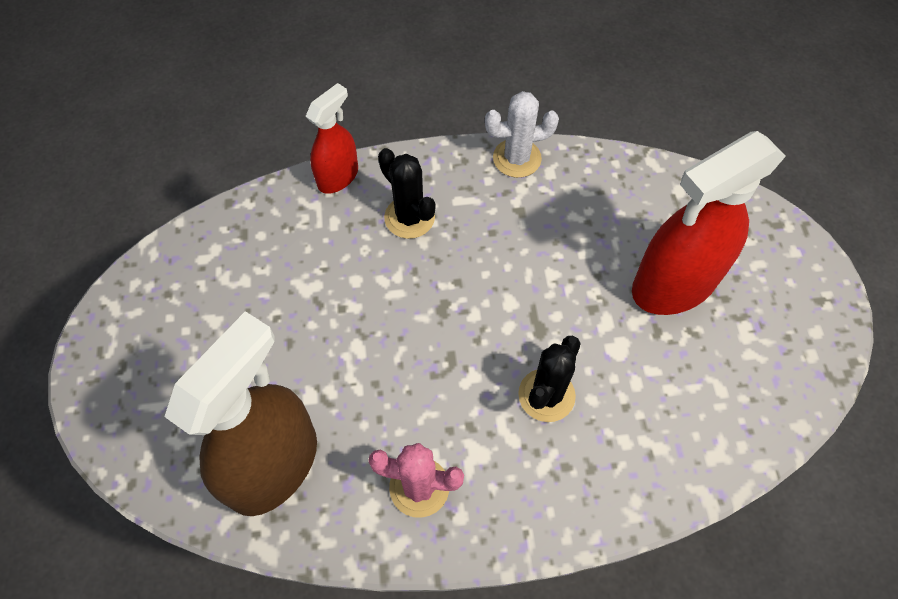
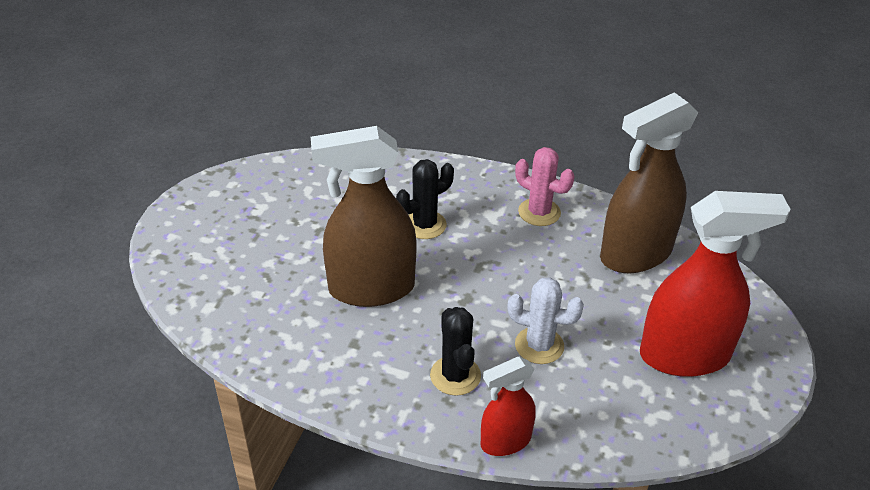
camera: 155 degrees left, 20 degrees down
(517, 158) = (322, 389): white cactus -> white cactus (539, 345)
(546, 277) = (371, 288): none -> brown spray bottle
(673, 284) = (280, 250): red spray bottle -> red spray bottle (685, 355)

